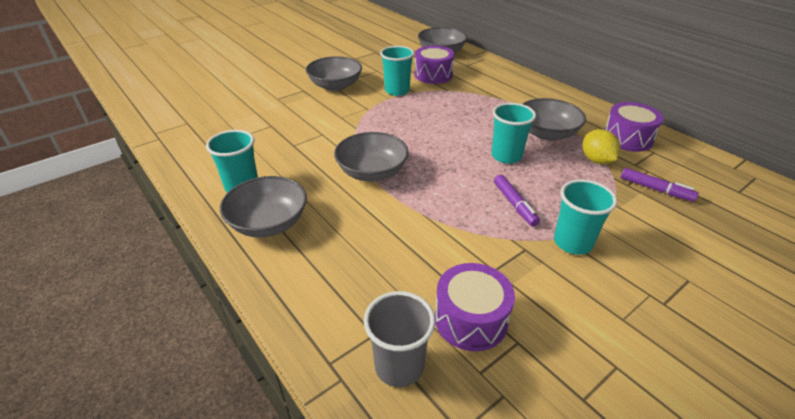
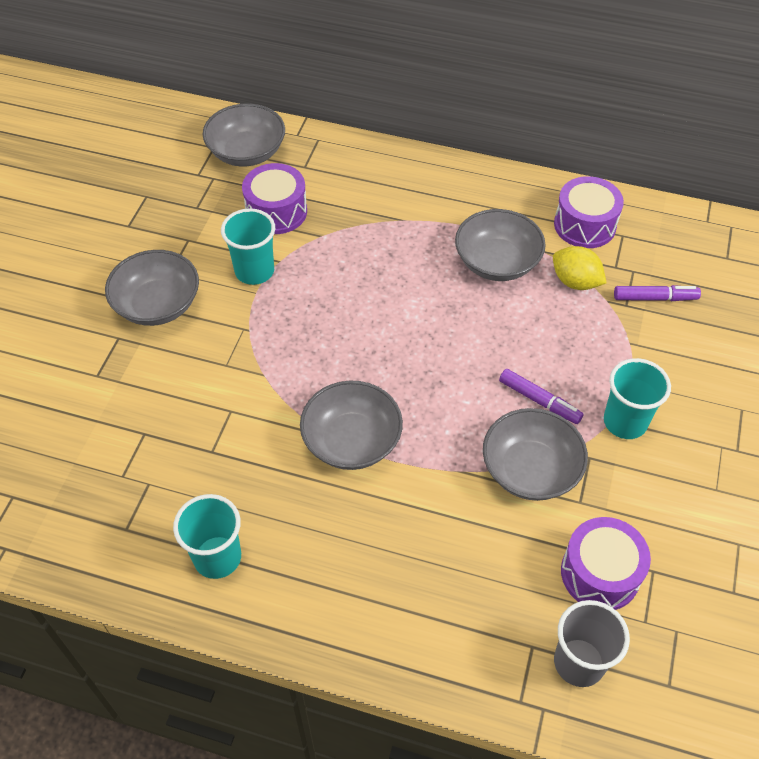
camera: 35 degrees left, 15 degrees up
(268, 223) = (305, 588): grey bowl -> grey bowl (530, 470)
(506, 156) = (479, 327): turquoise cup -> none

